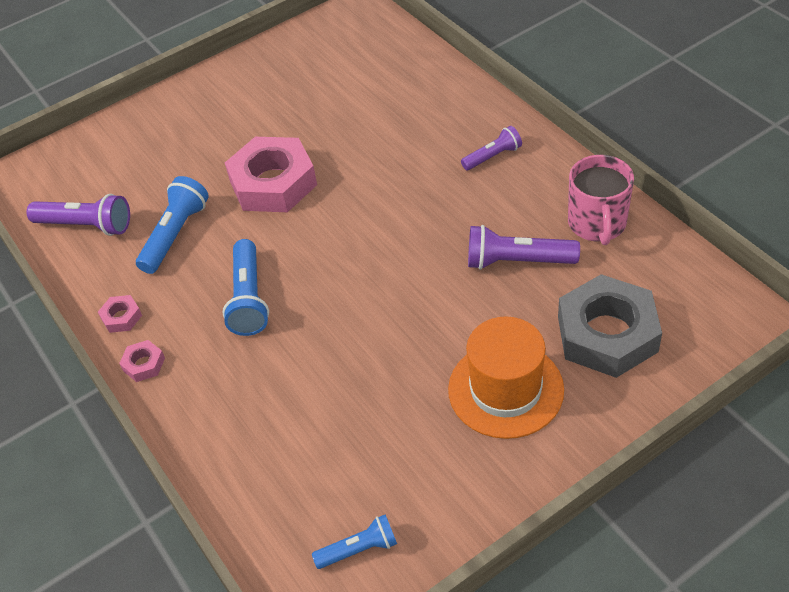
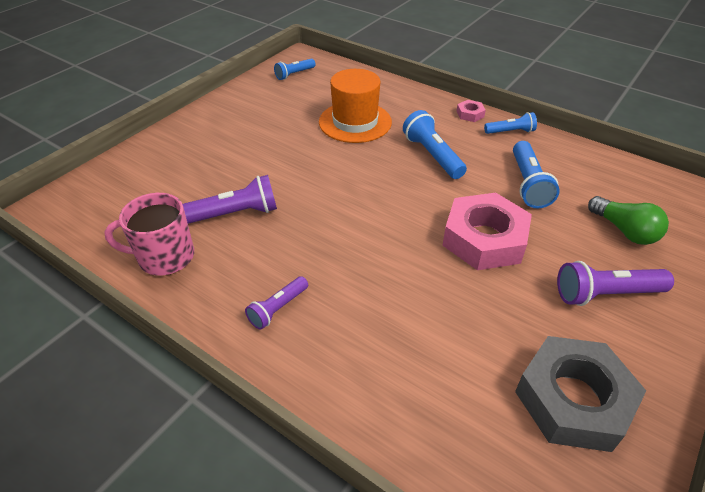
camera: 155 degrees right, 5 degrees down
(86, 226) = (606, 177): purple flashlight -> purple flashlight (605, 294)
(121, 317) = (510, 132): pink nut -> blue flashlight
(138, 166) = (624, 231): none -> green light bulb
(505, 389) = (230, 140): orange hat -> orange hat (355, 122)
(597, 224) = (164, 257): pink mug -> pink mug turned 75 degrees counterclockwise
(607, 334) = (160, 179): grey nut -> grey nut (573, 399)

